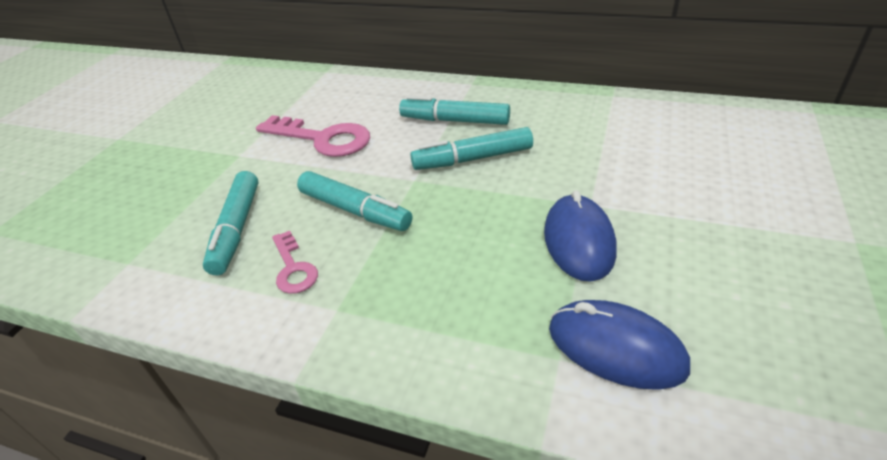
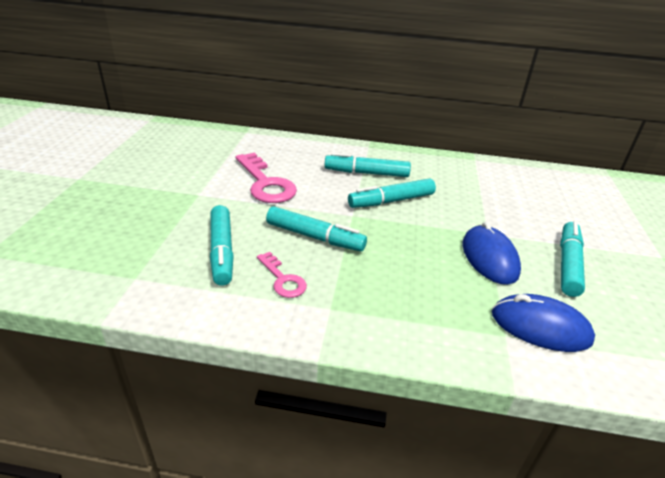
camera: 15 degrees left, 5 degrees down
(322, 139) = (265, 183): pink key -> pink key turned 45 degrees clockwise
(695, 252) = (568, 264): none -> turquoise marker

